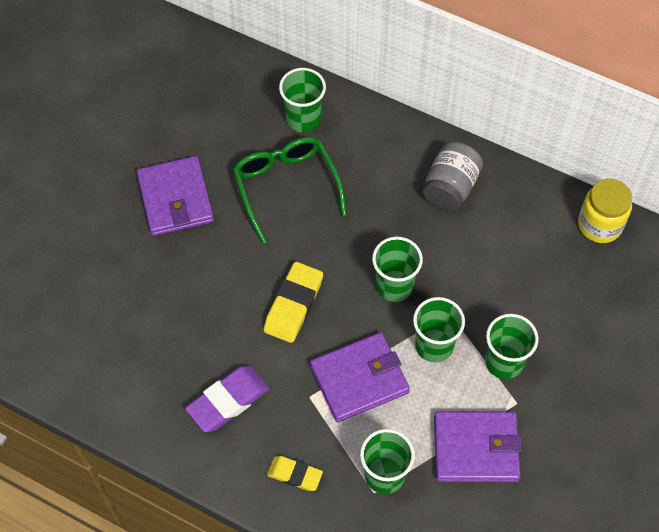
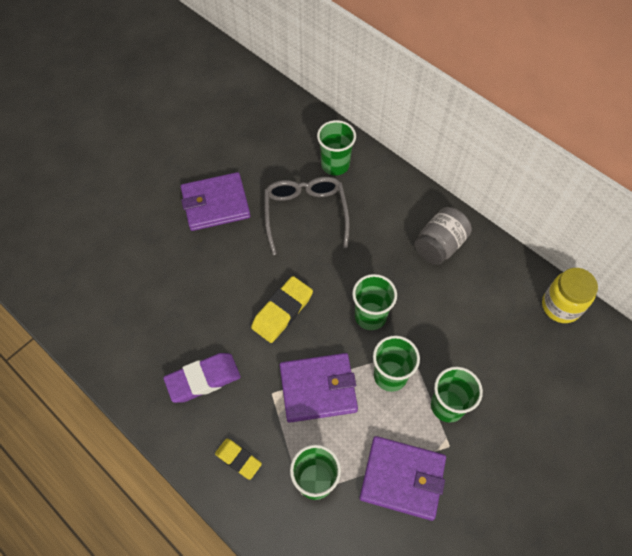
camera: 15 degrees right, 0 degrees up
(175, 199) = (215, 204): purple wallet -> purple wallet turned 75 degrees clockwise
(286, 187) = (305, 214): green glasses -> grey glasses

